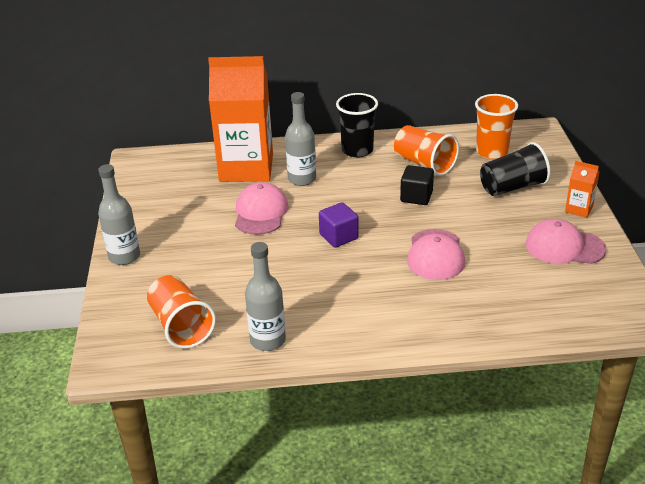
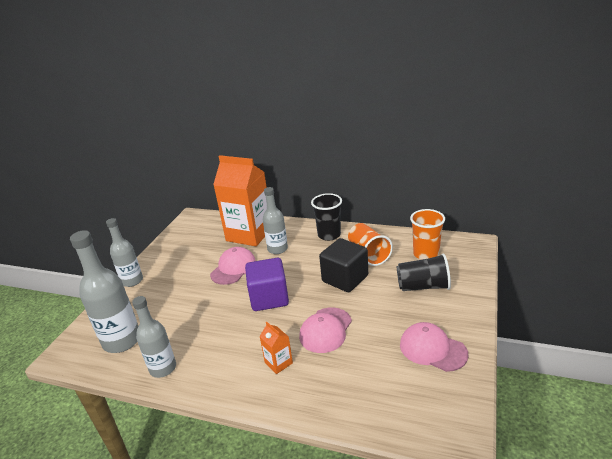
camera: 25 degrees right, 5 degrees down
(181, 326) = (122, 341): orange cup -> grey bottle
(338, 236) = (269, 298): purple cube -> purple cube, size x1.62
(416, 197) = (345, 279): black cube -> black cube, size x1.62
(579, 209) = (466, 317): orange carton -> orange carton (278, 363)

